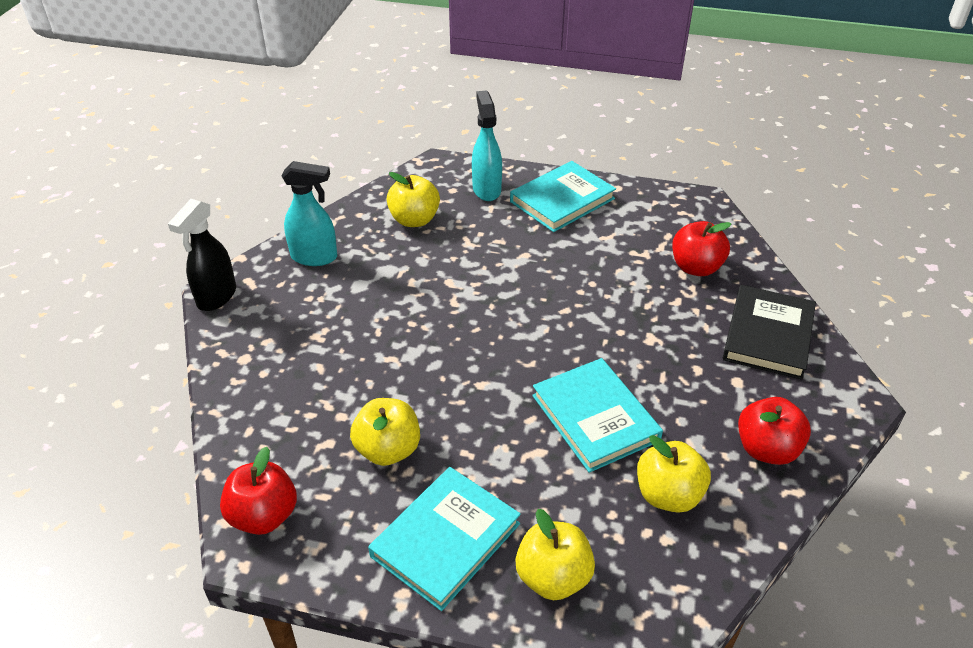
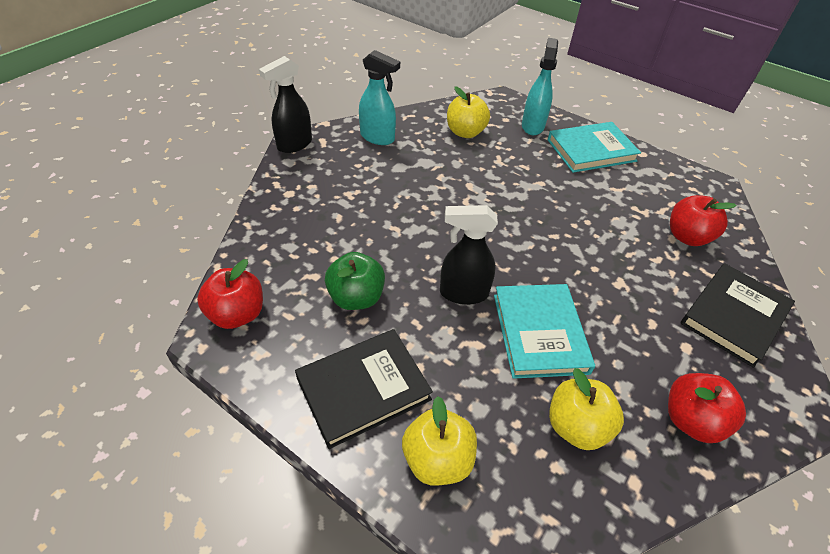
camera: 20 degrees right, 5 degrees up
(388, 450) = (356, 297): yellow apple -> green apple
(446, 540) = (363, 389): turquoise book -> black book
(499, 404) = (463, 293): none -> black spray bottle

